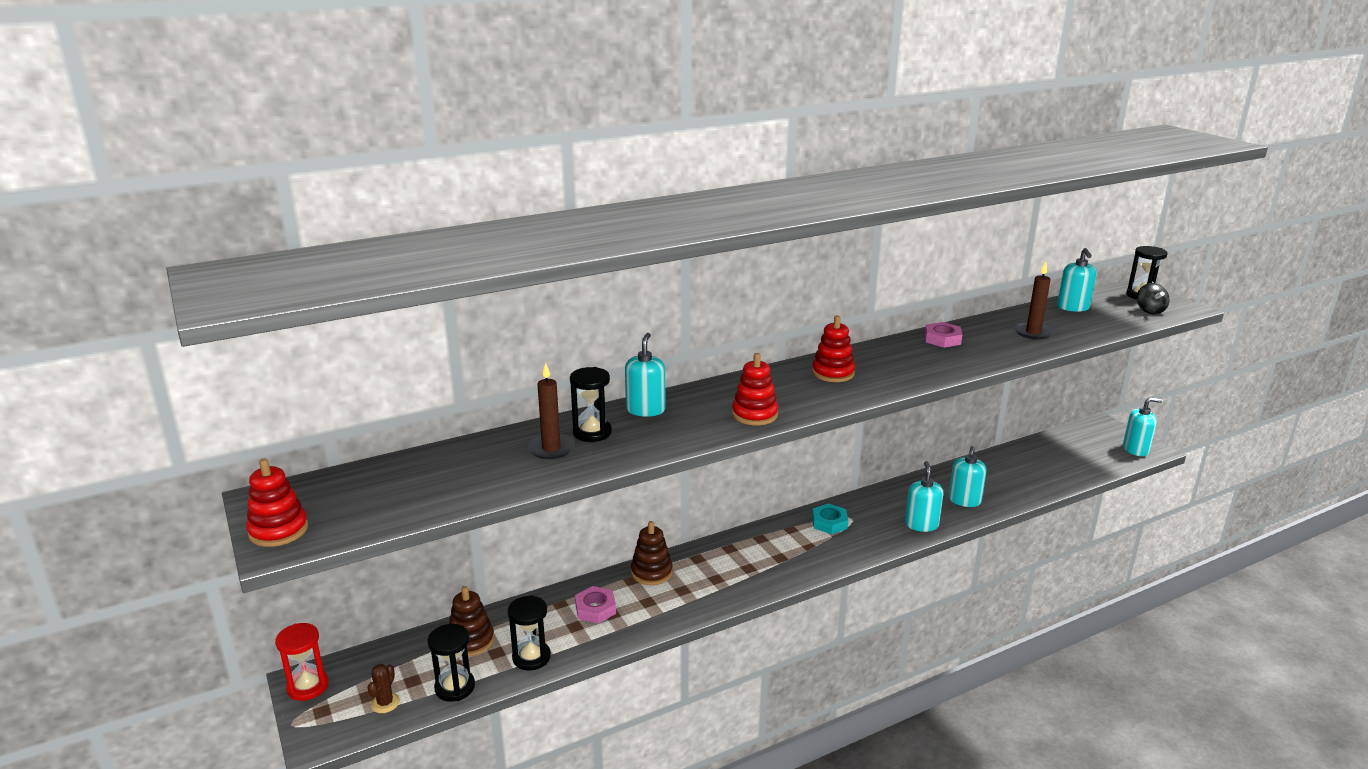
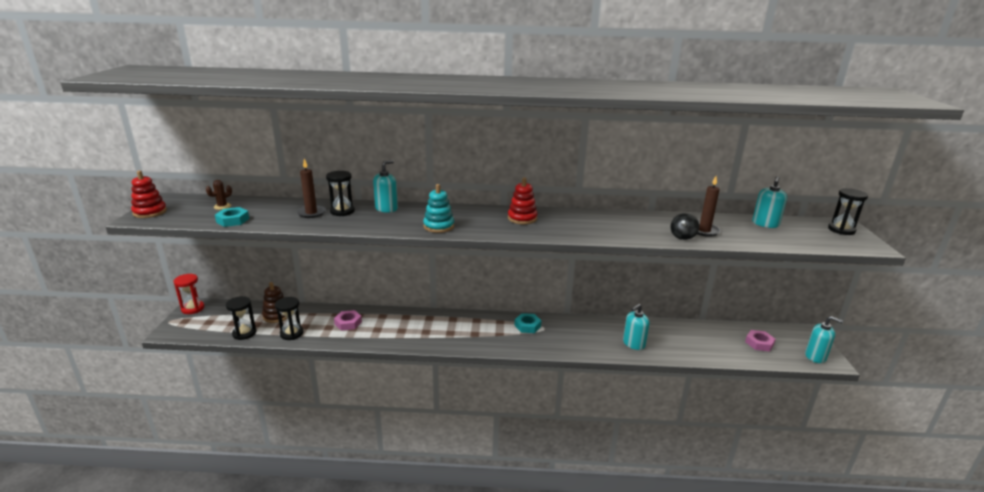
camera: 30 degrees right, 0 degrees up
(385, 703) = (210, 328): brown cactus -> brown cactus (222, 206)
(451, 498) = (233, 220): none -> turquoise nut
(651, 572) = (397, 316): brown stacking toy -> none
(754, 414) = (438, 226): red stacking toy -> turquoise stacking toy
(921, 524) = (585, 347): turquoise soap dispenser -> none
(942, 339) = (628, 219): pink nut -> pink nut (759, 343)
(1149, 311) = (831, 241): black spinning top -> black spinning top (683, 236)

